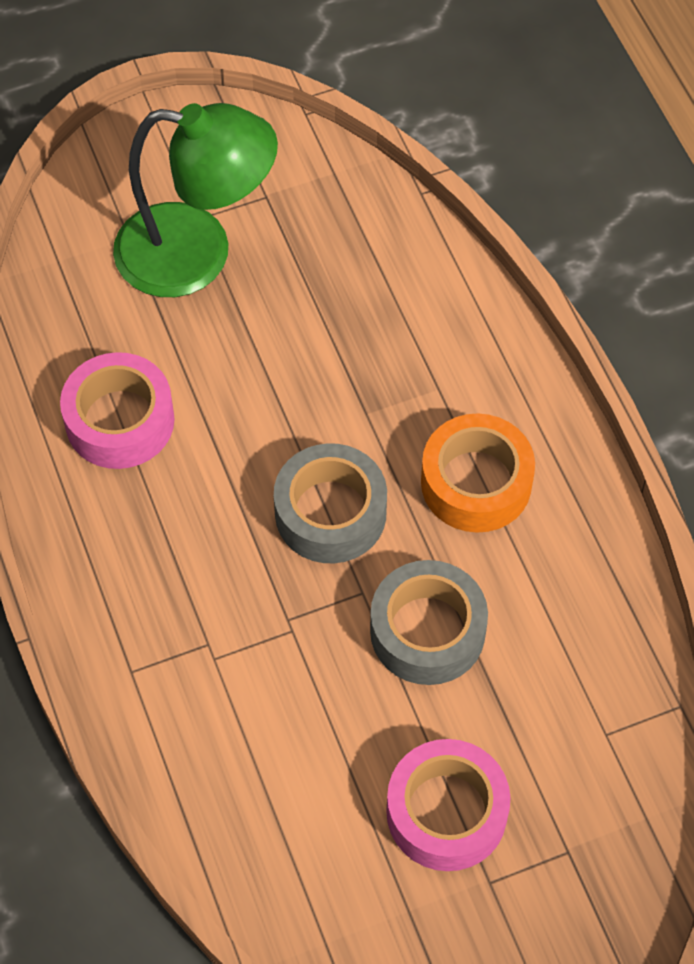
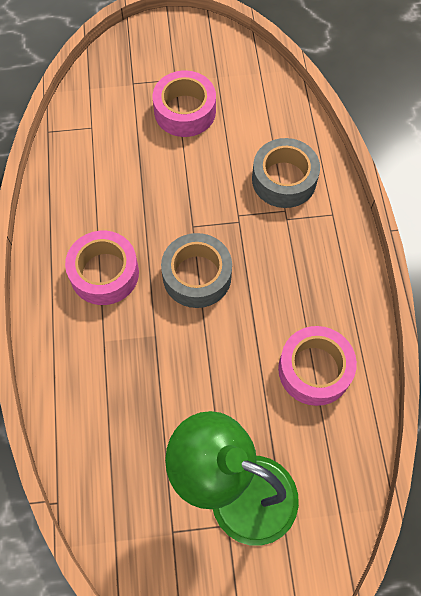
camera: 165 degrees left, 5 degrees up
(427, 631) = (163, 197): grey tape -> grey tape (284, 179)
(476, 483) = (104, 273): orange tape -> pink tape

